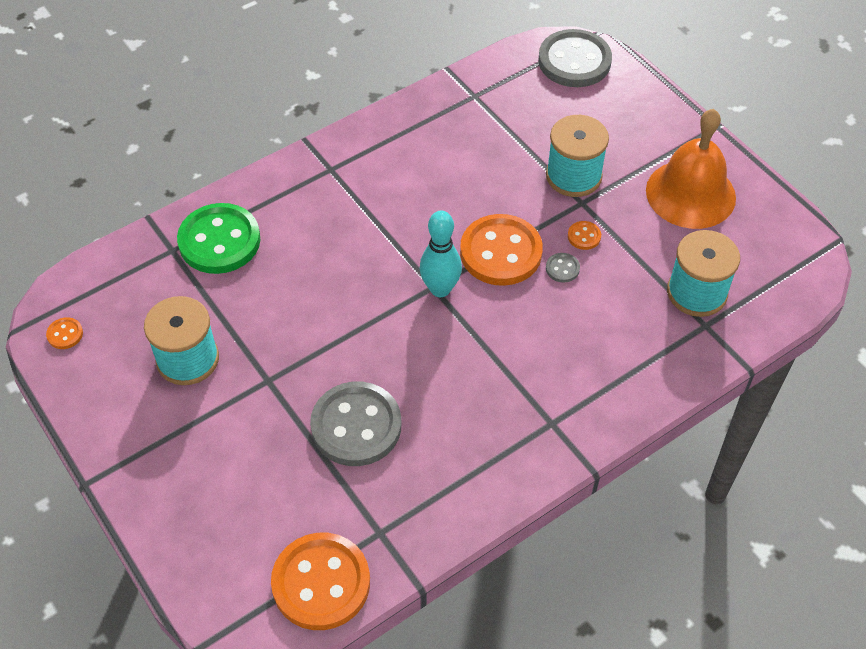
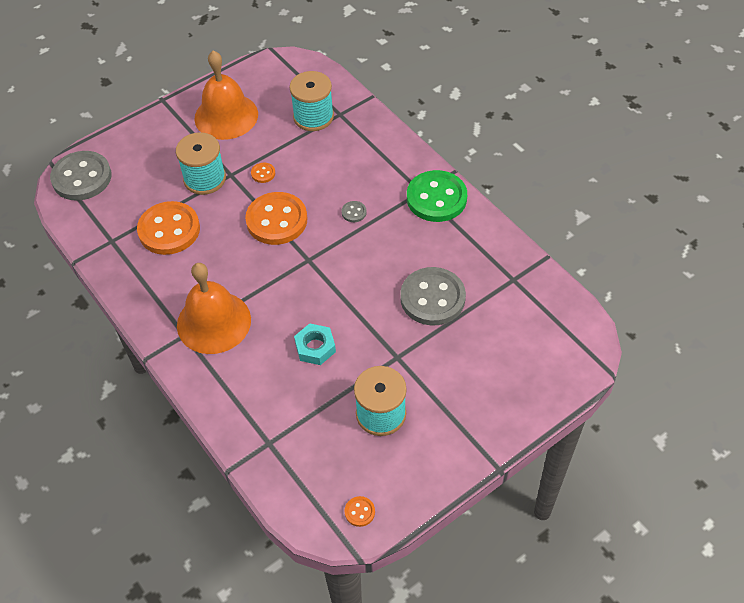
camera: 90 degrees left, 0 degrees up
(219, 241) = (260, 407): green button -> green button (436, 198)
(294, 293) = (315, 347): none -> turquoise nut
(321, 583) = (554, 308): orange button -> orange button (169, 230)
(344, 194) = (214, 322): none -> orange bell
(440, 289) = (310, 255): turquoise bowling pin -> none
(562, 268) = (292, 185): grey button -> grey button (354, 212)

